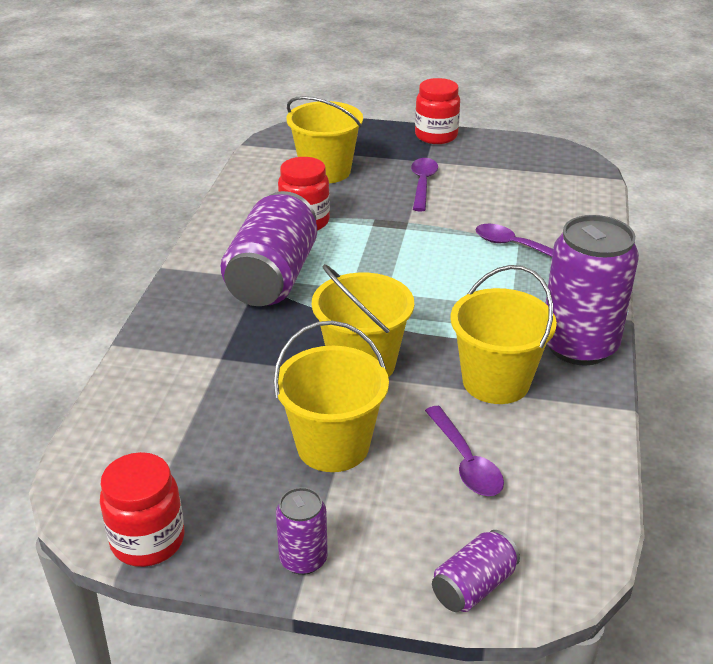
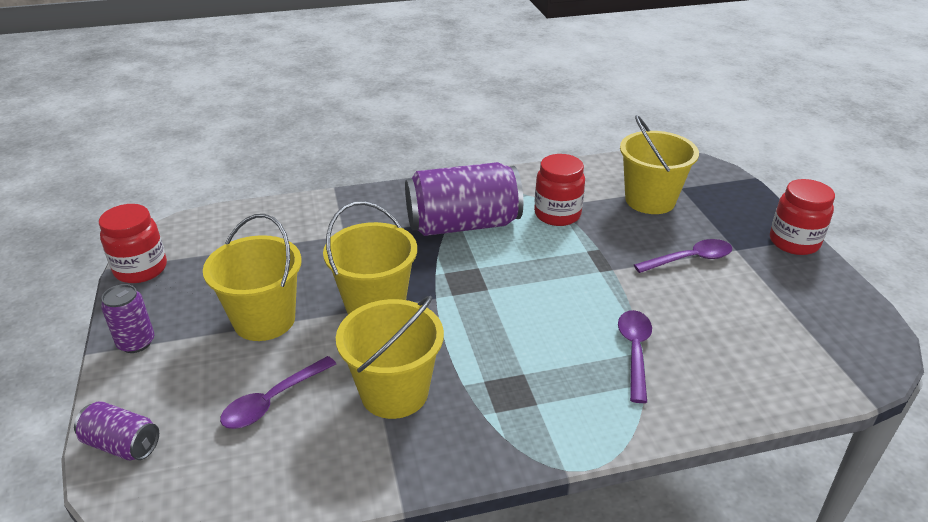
camera: 65 degrees right, 0 degrees up
(579, 346) = (488, 441): purple can -> none

